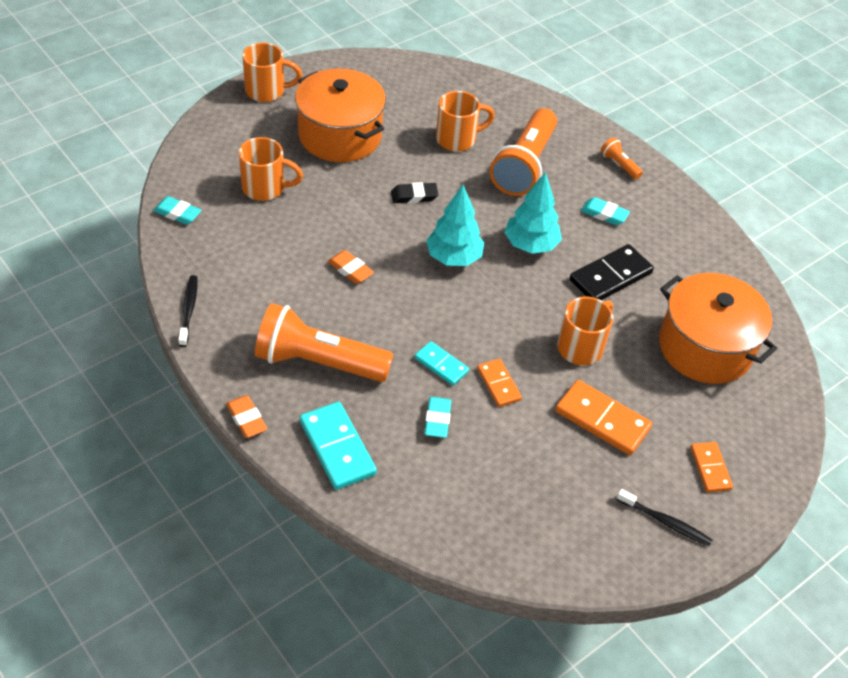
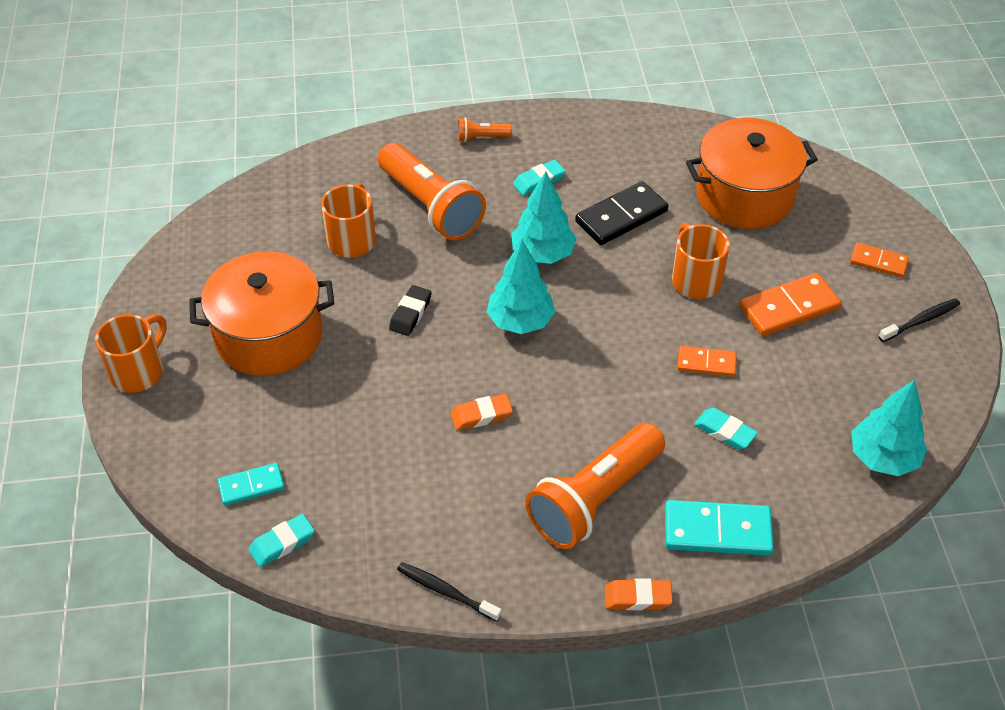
camera: 55 degrees left, 0 degrees up
(265, 188) = (302, 440): orange mug -> none
(441, 365) = (657, 397): turquoise domino -> turquoise domino (251, 486)
(486, 539) = (883, 458): none -> turquoise tree
(610, 276) = (621, 216): black domino -> black domino turned 60 degrees clockwise

